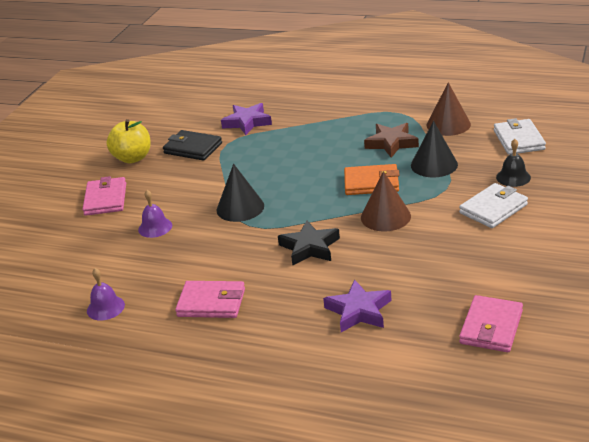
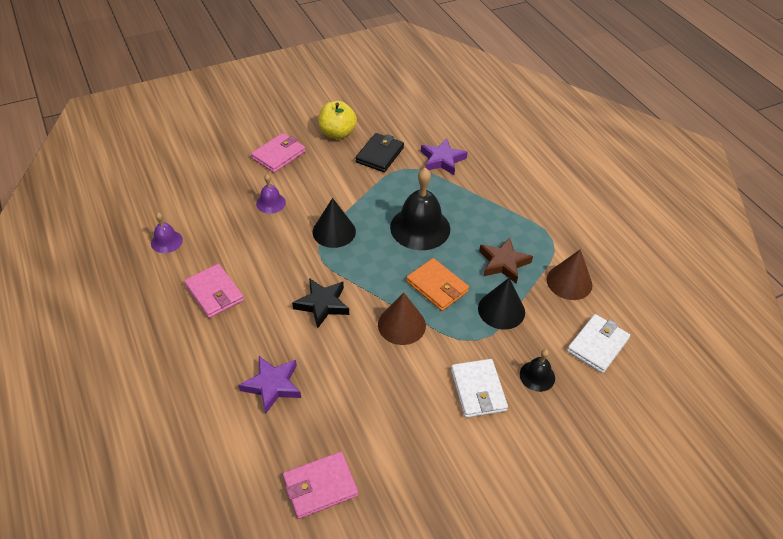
camera: 40 degrees right, 15 degrees up
(193, 148) = (380, 155): black wallet -> black wallet turned 45 degrees clockwise
(301, 164) = (420, 228): none -> black bell
(493, 209) = (478, 390): white wallet -> white wallet turned 75 degrees clockwise

